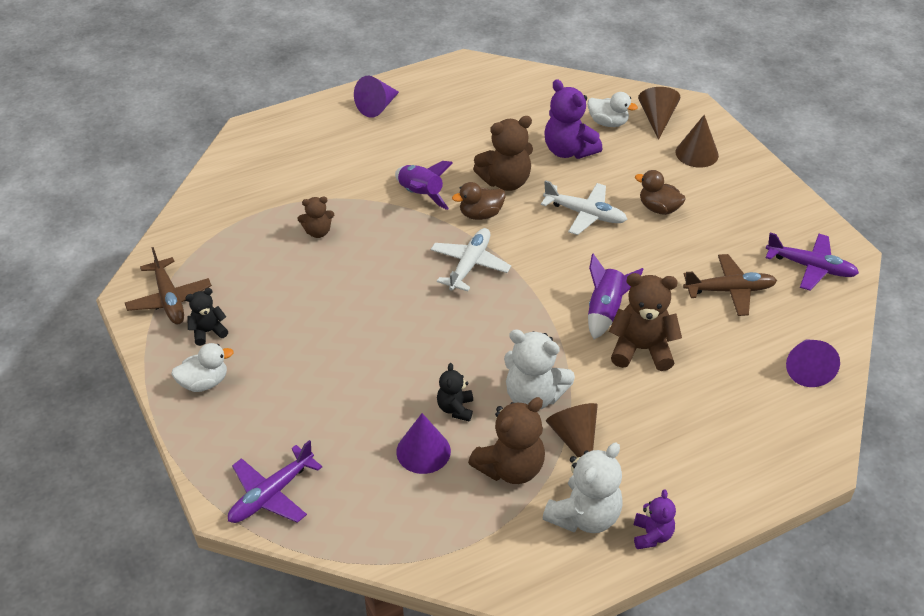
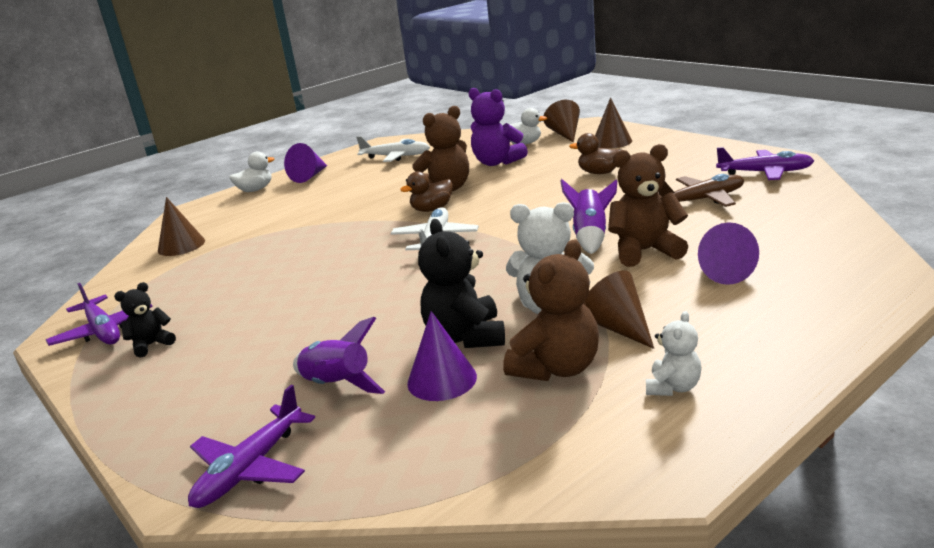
camera: 10 degrees left, 20 degrees down
(169, 299) = (103, 331): brown plane -> purple plane
(204, 382) = (148, 386): white duck -> white duck (255, 190)
(240, 191) = (181, 245): none -> brown cone
(318, 232) = (268, 252): brown teddy bear -> none
(420, 194) = (367, 211): purple rocket -> purple rocket (337, 385)
(455, 408) = (465, 337): black teddy bear -> black teddy bear, size x1.77
(584, 516) = (673, 387): white teddy bear -> white teddy bear, size x0.57
(585, 214) = (532, 189): white plane -> white plane (396, 157)
(652, 535) = (768, 383): purple teddy bear -> none
(807, 369) = (822, 226): purple cone -> purple cone (721, 271)

